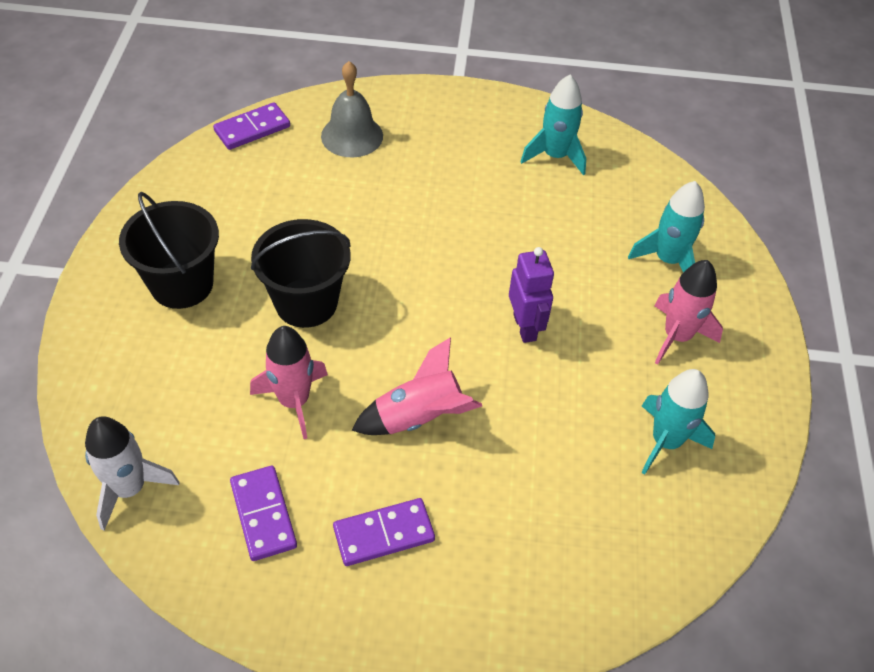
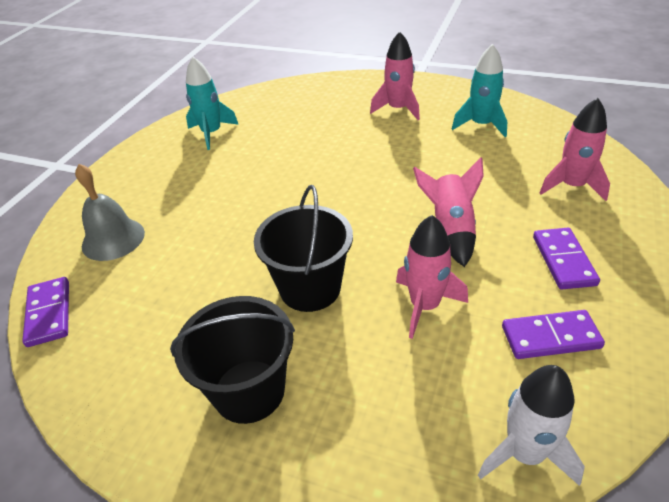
camera: 70 degrees left, 10 degrees down
(525, 327) = (374, 167): purple robot -> none
(538, 553) = (572, 186): none -> pink rocket
(667, 260) = (333, 103): turquoise rocket -> none

